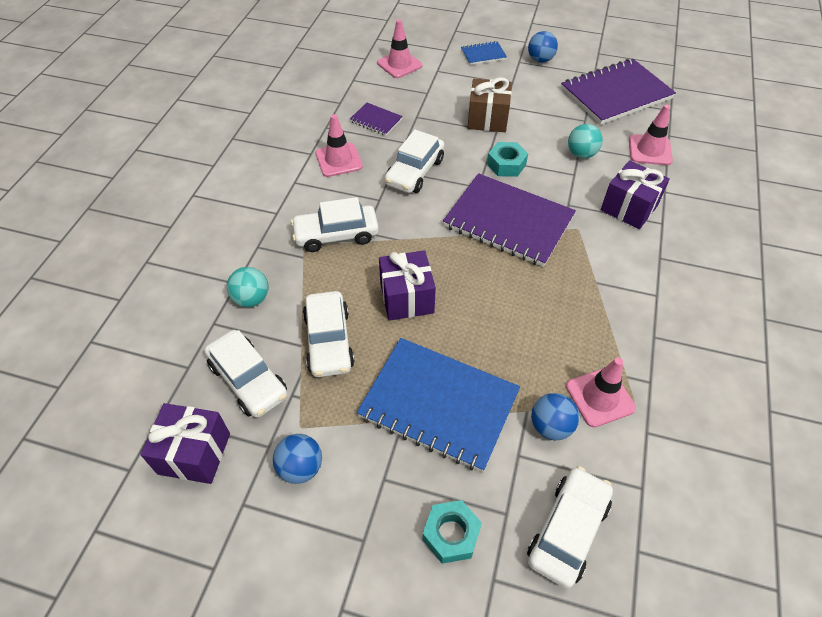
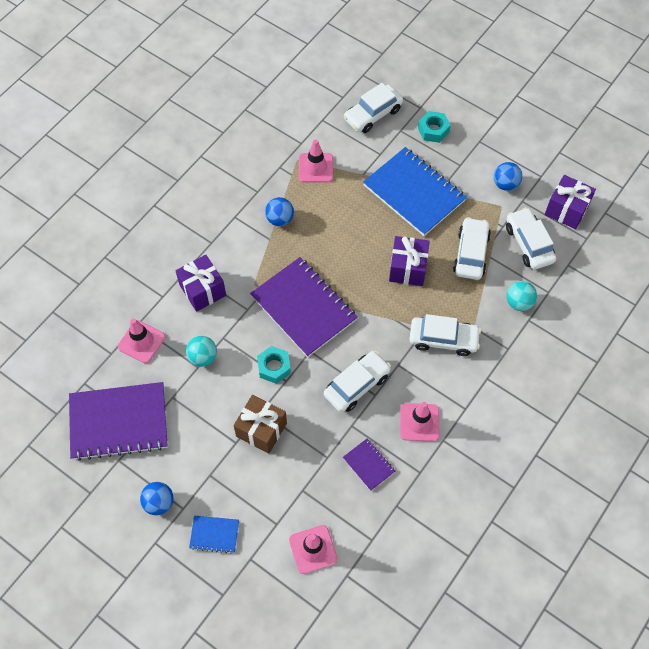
camera: 160 degrees left, 10 degrees up
(550, 426) = (354, 162): blue ball -> blue ball (280, 219)

